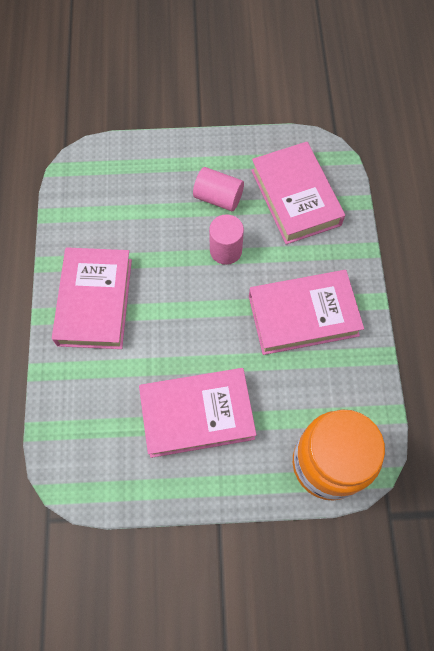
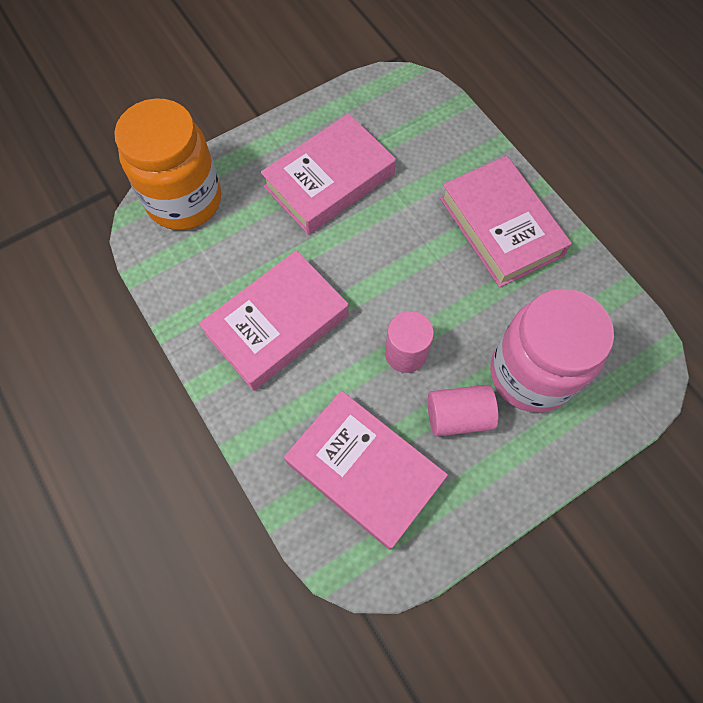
camera: 150 degrees right, 0 degrees up
(155, 198) = (531, 373): none -> pink jar

